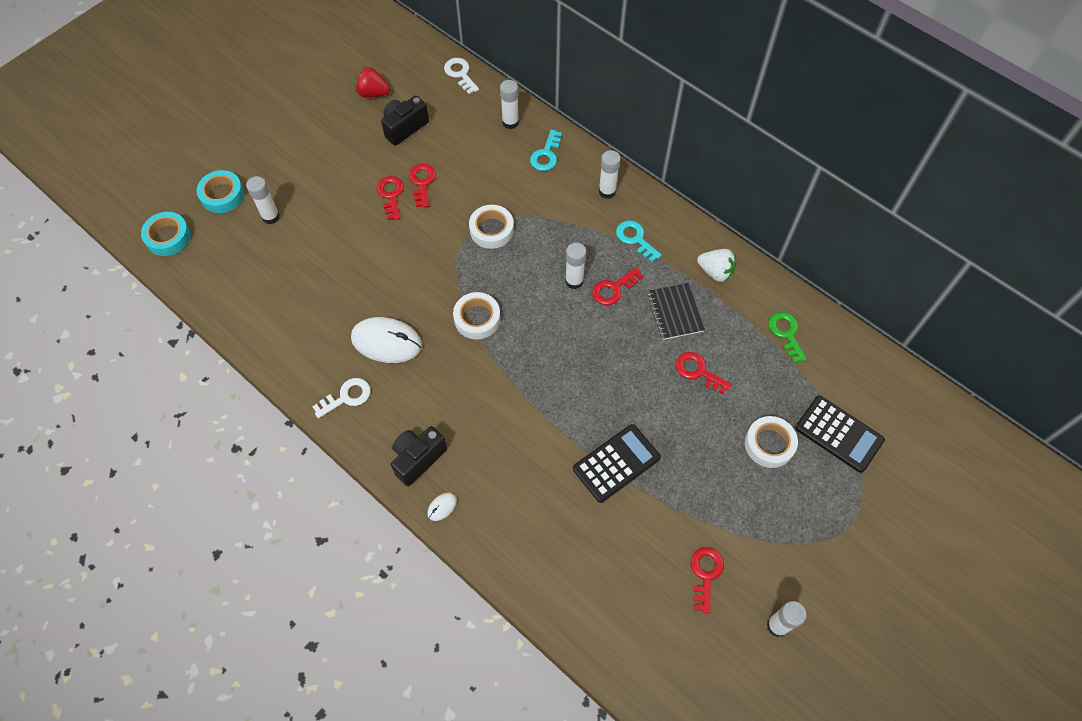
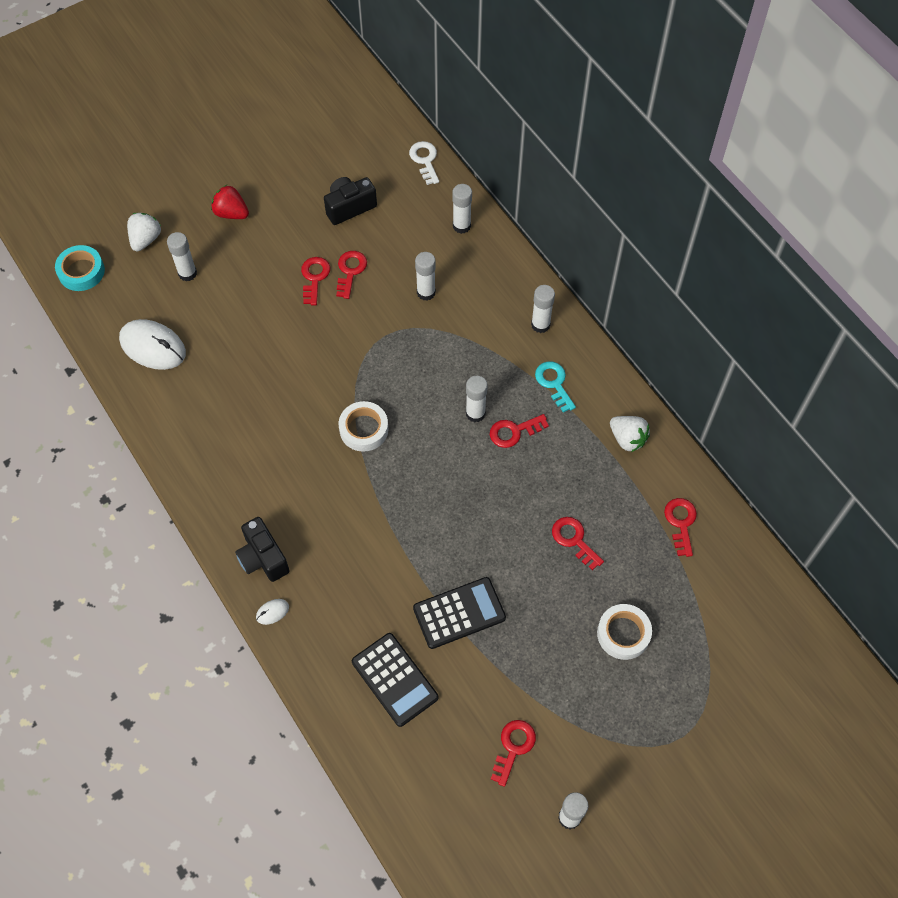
camera: 15 degrees right, 0 degrees up
(222, 195) = (145, 239): turquoise tape -> white strawberry
(347, 397) = (211, 478): white key -> none
(373, 93) = (327, 162): red strawberry -> red strawberry (231, 213)
(386, 342) = (266, 431): white mouse -> white mouse (153, 346)
(418, 458) = (263, 558): black camera -> black camera turned 90 degrees counterclockwise
(491, 230) = (406, 339): white tape -> none
(496, 186) = (426, 292): none -> white glue stick
(546, 155) = (488, 270): turquoise key -> none
(675, 312) = (570, 471): black notebook -> none
(786, 333) = (680, 522): green key -> red key
(839, 434) = (700, 642): black calculator -> black calculator (394, 679)

